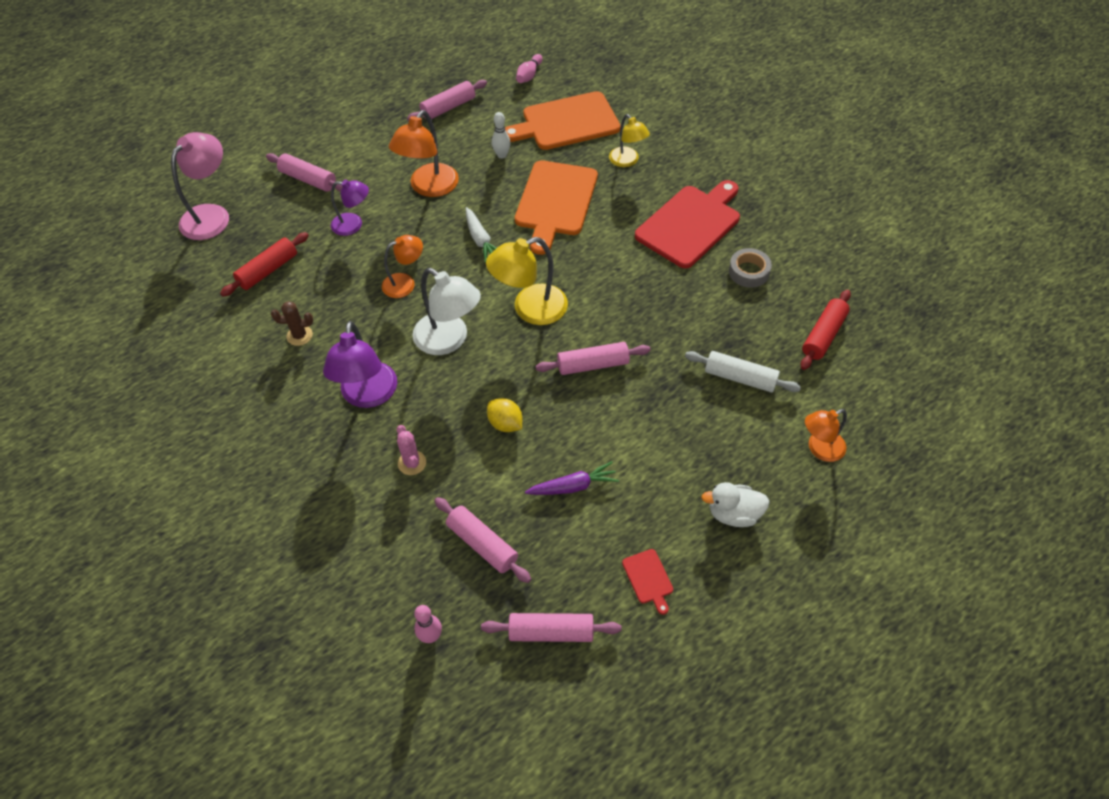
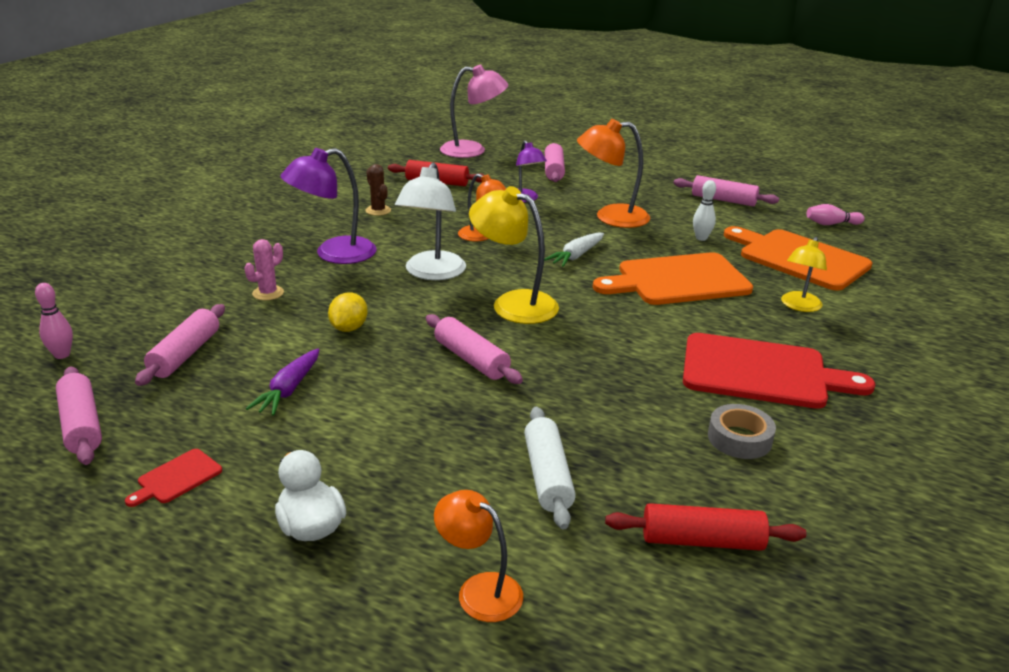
camera: 60 degrees right, 25 degrees down
(573, 486) = (289, 390): purple carrot -> purple carrot turned 60 degrees clockwise

